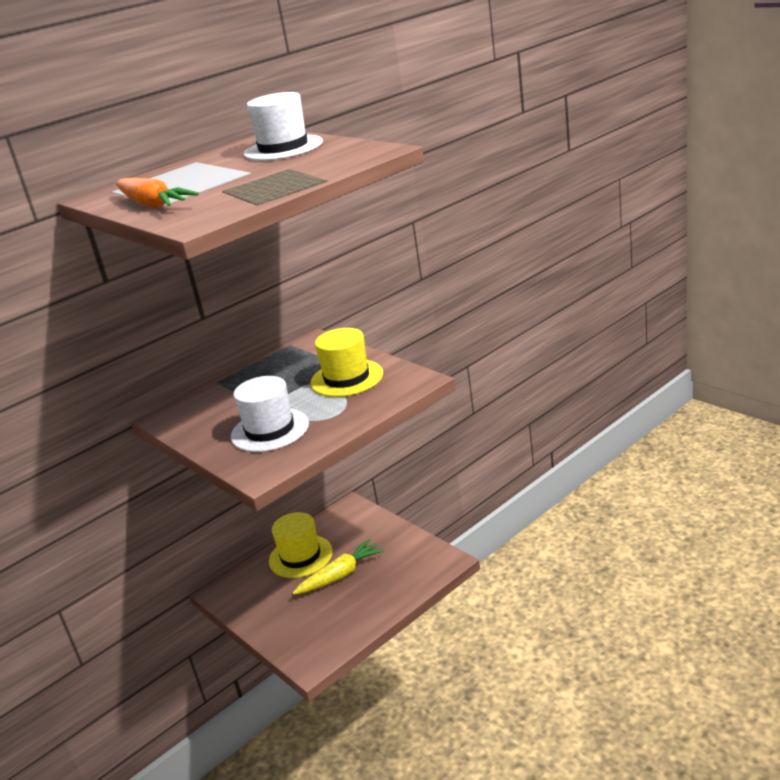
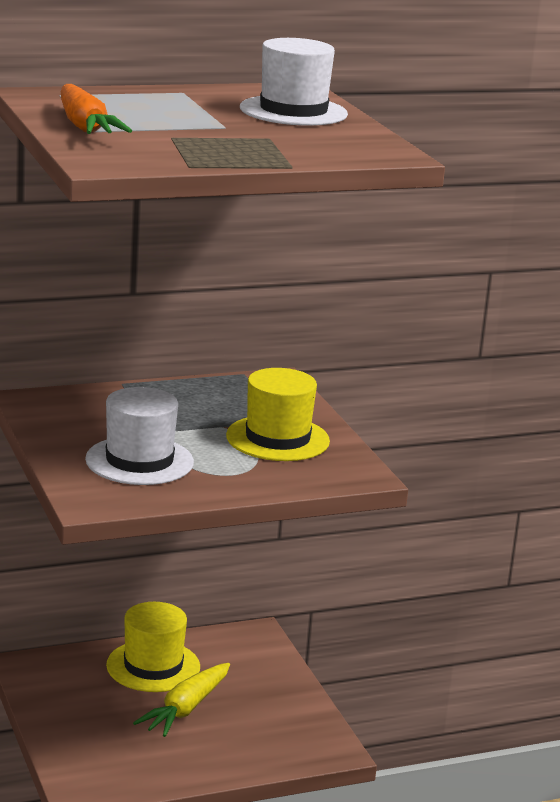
camera: 15 degrees right, 5 degrees down
(340, 575) = (186, 708): yellow carrot -> yellow carrot turned 135 degrees clockwise

